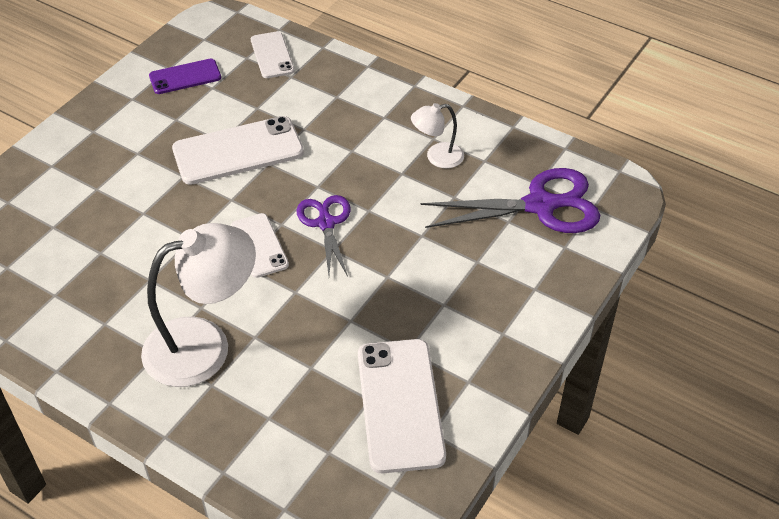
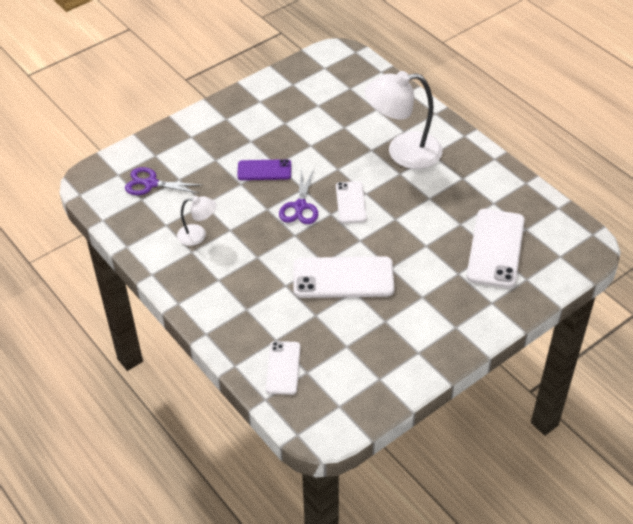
camera: 160 degrees left, 0 degrees up
(185, 77) = (367, 364): purple phone -> purple phone (264, 170)
(400, 404) = (302, 99): white phone -> white phone (495, 248)
(541, 205) = (150, 183): purple scissors -> purple scissors, size x0.61

